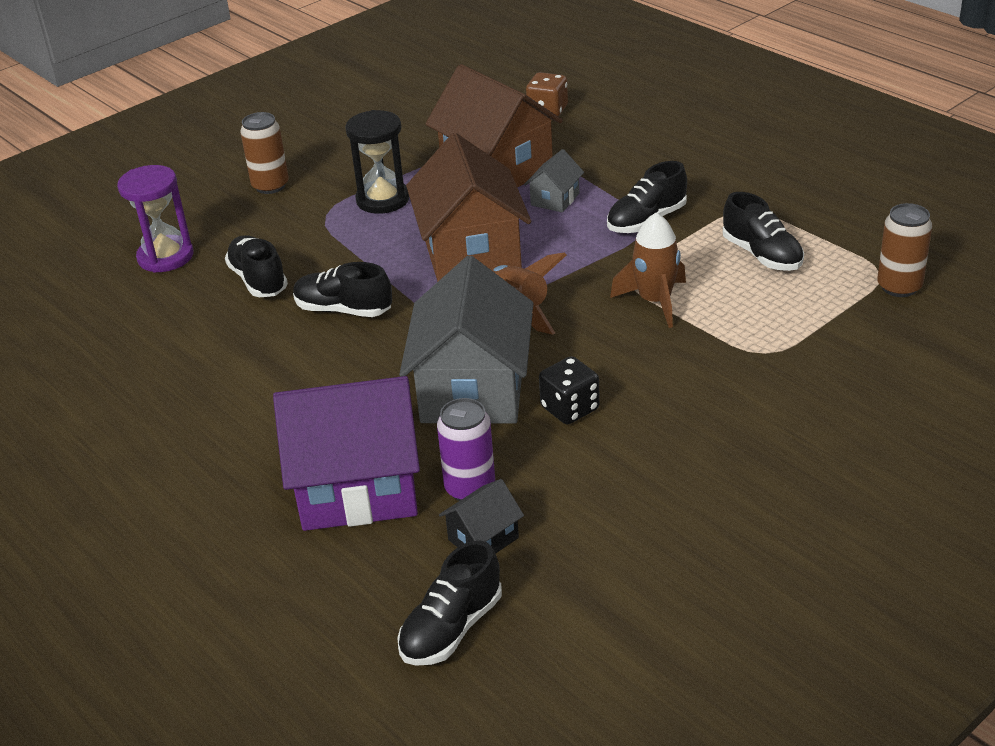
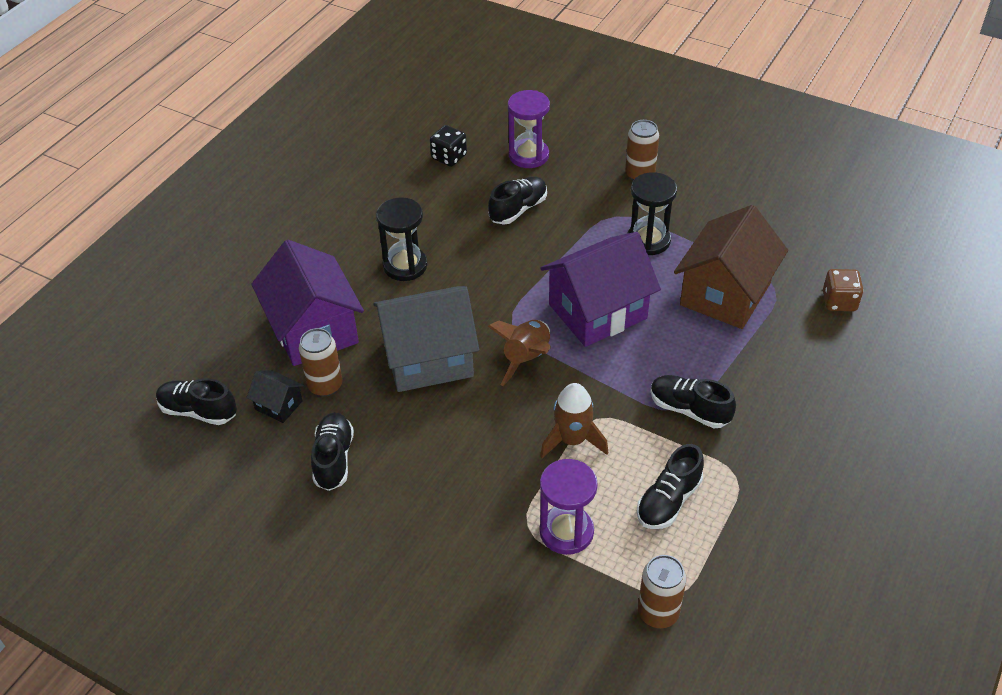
camera: 70 degrees right, 10 degrees up
(291, 387) = (405, 266): none -> black hourglass
(343, 310) = (498, 263): black shoe -> black shoe (334, 459)
(470, 488) = (325, 385): purple can -> brown can
(471, 252) = (598, 311): brown house -> purple house
(555, 199) = (695, 342): grey house -> none
(570, 408) = (422, 418): black dice -> black dice (449, 157)
(781, 326) = (566, 531): none -> purple hourglass

